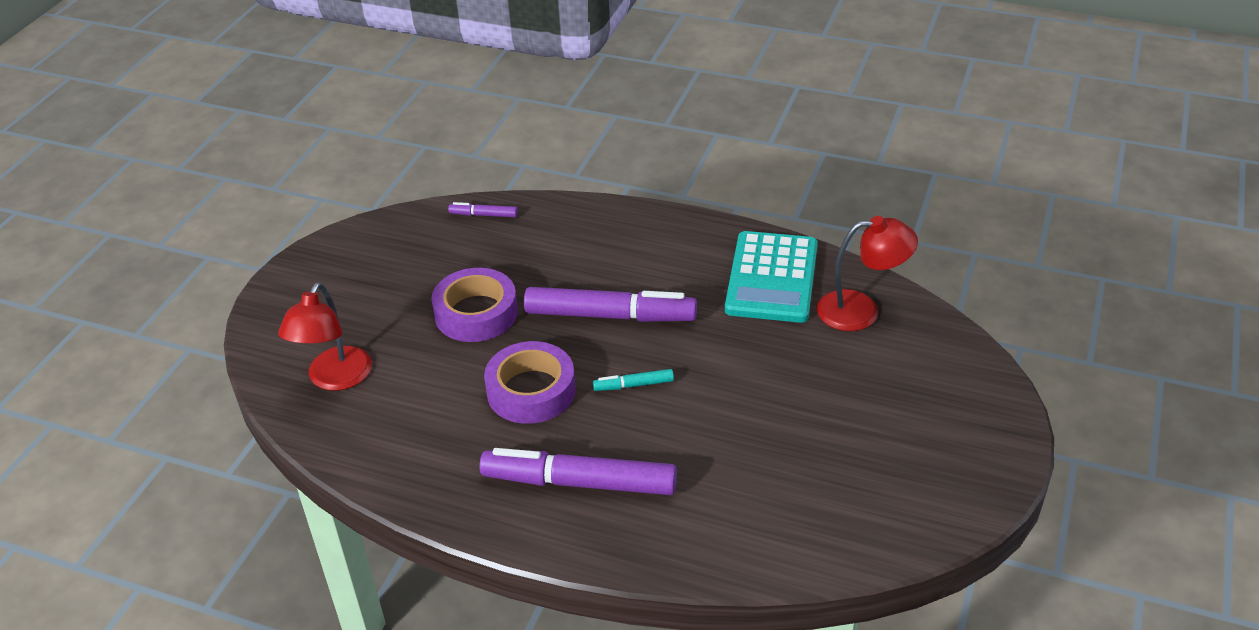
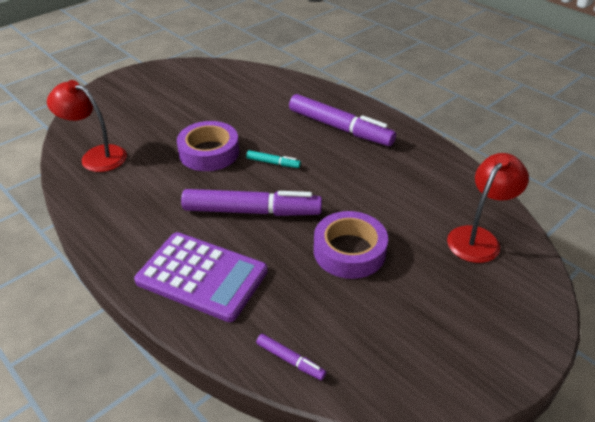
camera: 155 degrees left, 0 degrees up
(531, 391) = (339, 181): purple tape -> purple tape (209, 152)
(607, 241) = (202, 276): none -> purple calculator
(610, 315) = (252, 211): purple marker -> purple marker turned 150 degrees clockwise
(772, 278) = (119, 196): turquoise calculator -> none

